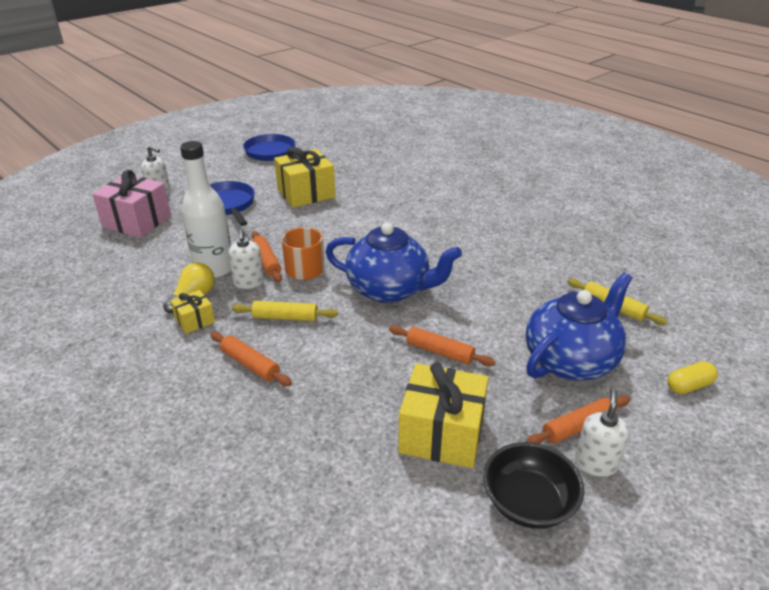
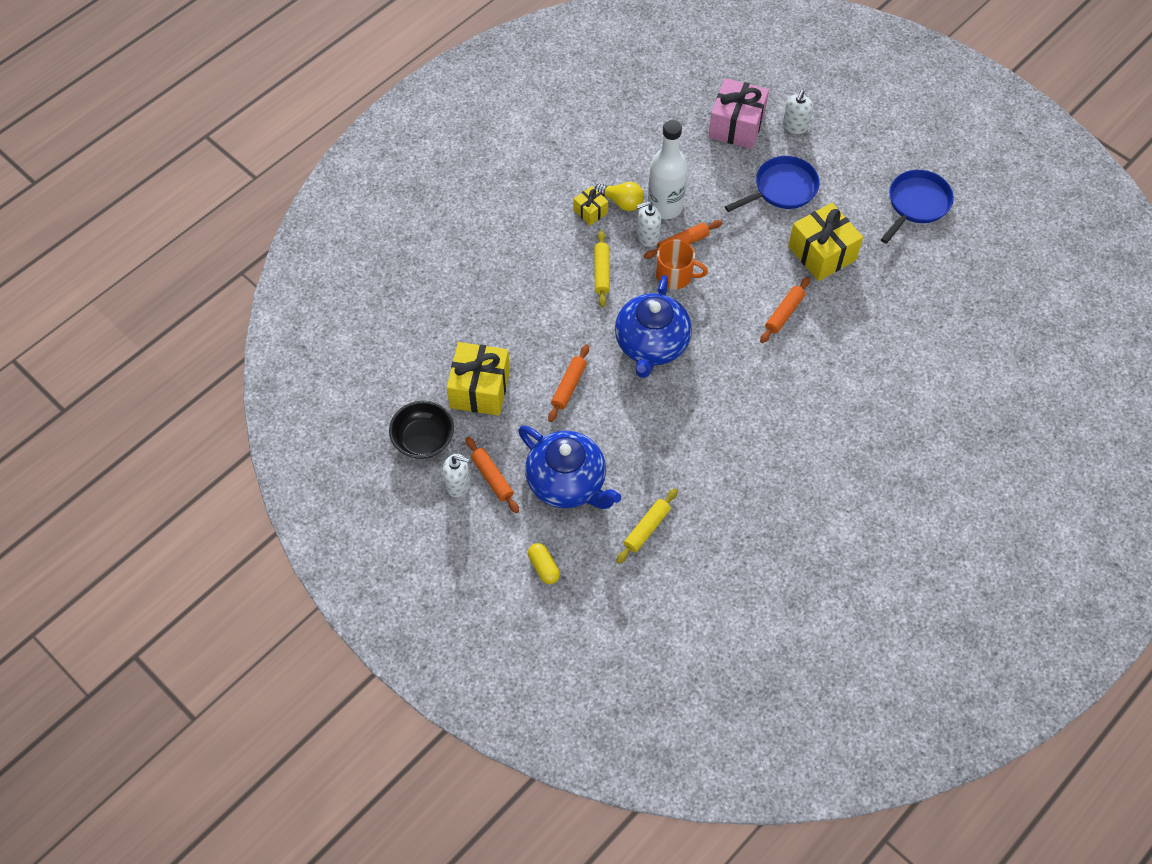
camera: 85 degrees right, 25 degrees up
(250, 364) = (541, 260): orange rolling pin -> orange rolling pin (784, 313)

